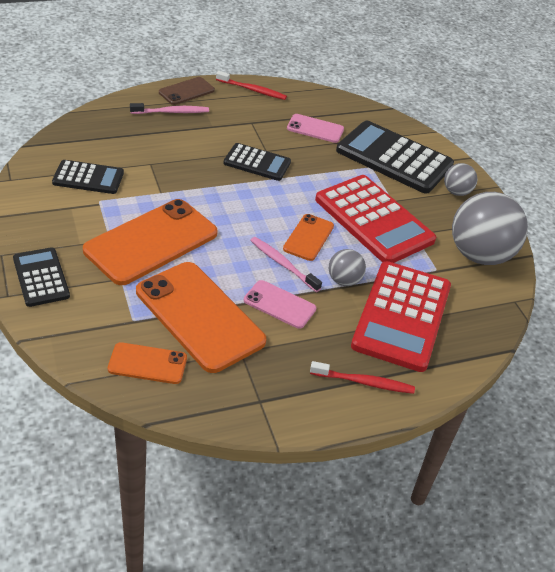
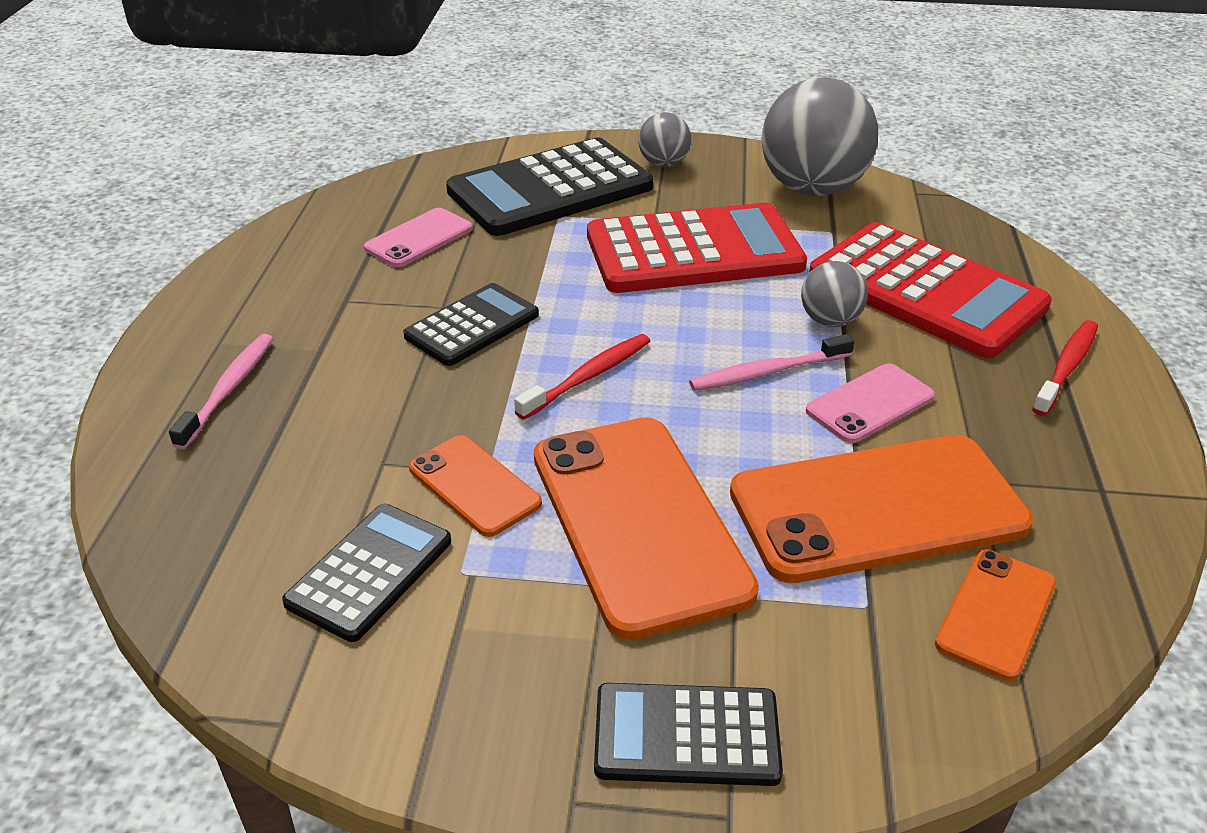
camera: 60 degrees left, 5 degrees down
(186, 91) = (174, 352): brown phone -> none
(252, 90) = (245, 272): red toothbrush -> red toothbrush (588, 377)
(308, 237) = (709, 326): orange phone -> orange phone (474, 485)

